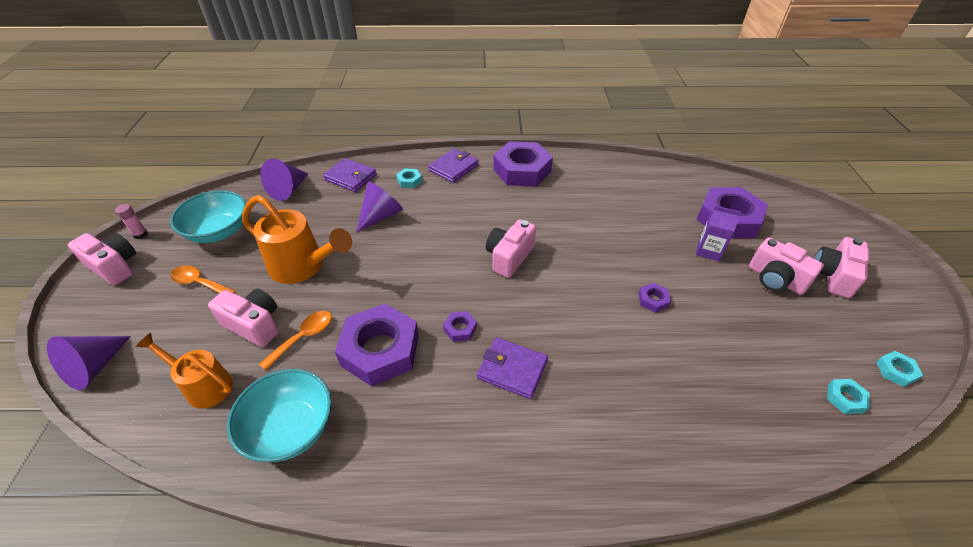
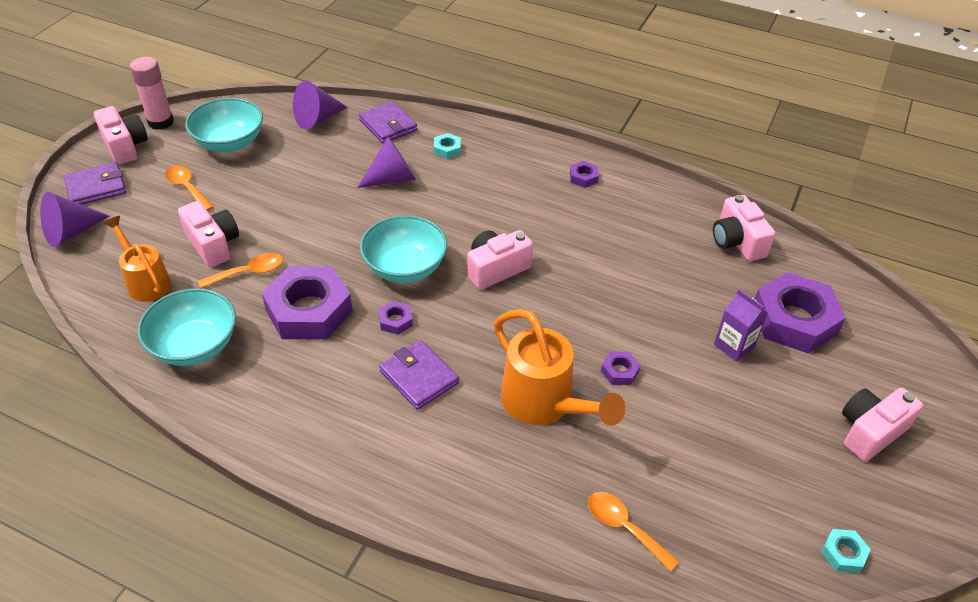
camera: 25 degrees right, 0 degrees up
(140, 234) = (161, 122): pink glue stick -> pink glue stick, size x1.84
(303, 266) = (286, 205): orange watering can -> orange watering can (544, 404)
(438, 282) = (405, 267): none -> turquoise bowl
(454, 168) = (506, 149): purple wallet -> purple wallet (96, 187)
(522, 170) = (583, 177): purple nut -> purple nut, size x0.42
(753, 424) = (624, 527): none -> orange spoon
(775, 279) = (789, 406): pink camera -> pink camera (737, 242)
(845, 398) = (751, 551): turquoise nut -> none

